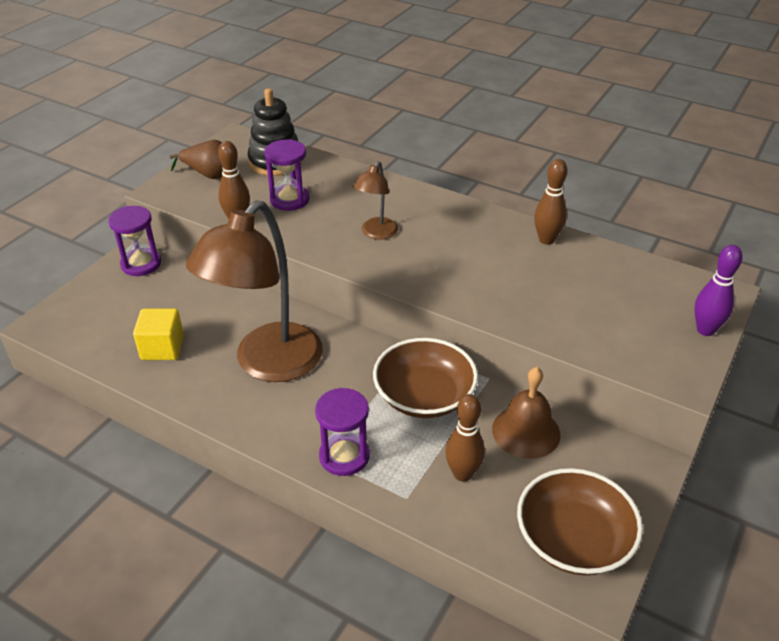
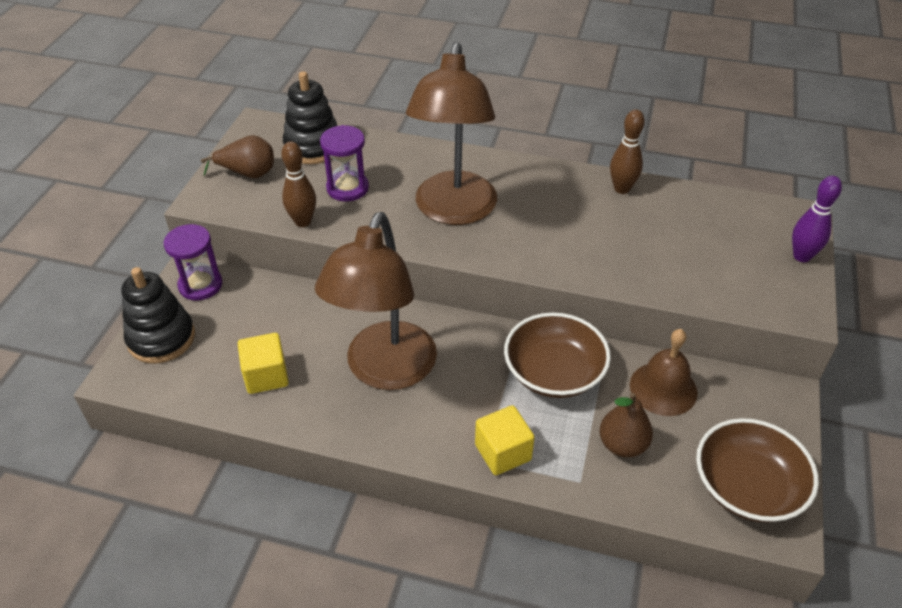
camera: 15 degrees left, 5 degrees up
(89, 301) = (161, 338): none -> black stacking toy
(344, 456) = (503, 452): purple hourglass -> yellow cube
(376, 233) = (453, 211): brown lamp -> brown lamp, size x2.15
(462, 474) = (622, 445): brown bowling pin -> brown pear

